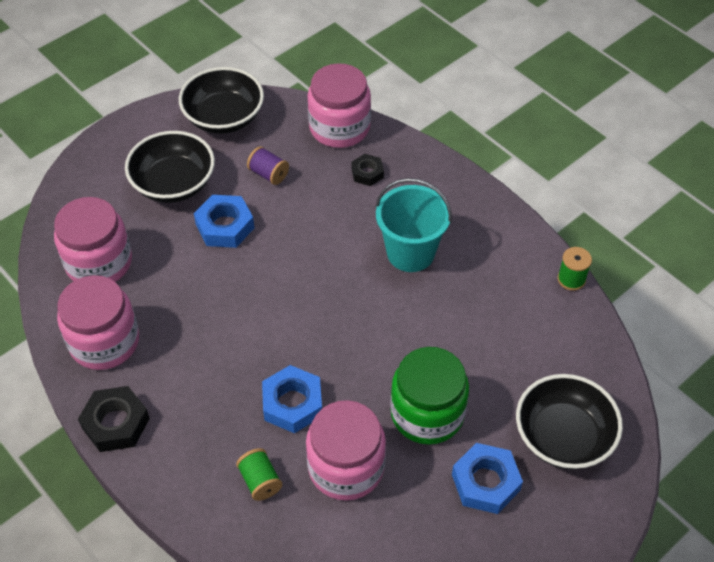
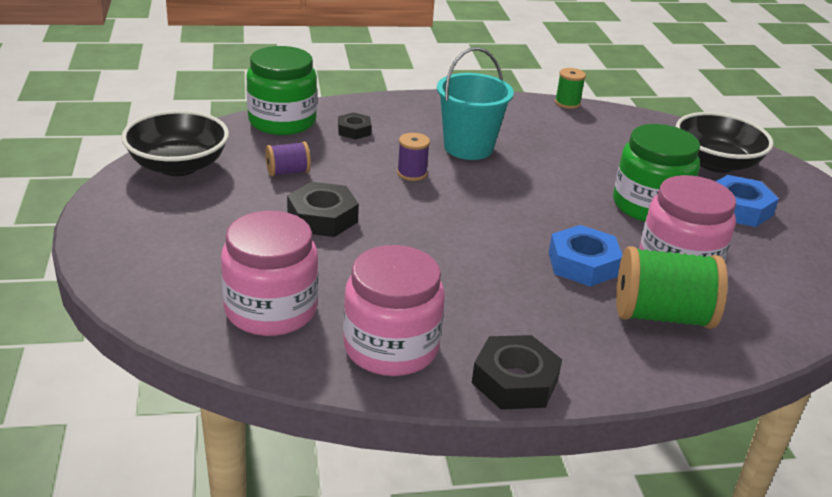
camera: 60 degrees left, 20 degrees down
(174, 184) = (224, 224): black bowl -> none
(225, 226) = (322, 217): blue nut -> black nut
(260, 481) = (661, 315): green spool -> green spool, size x1.95
(333, 240) = (412, 173): none -> purple spool
(339, 127) = (282, 121): pink jar -> green jar

